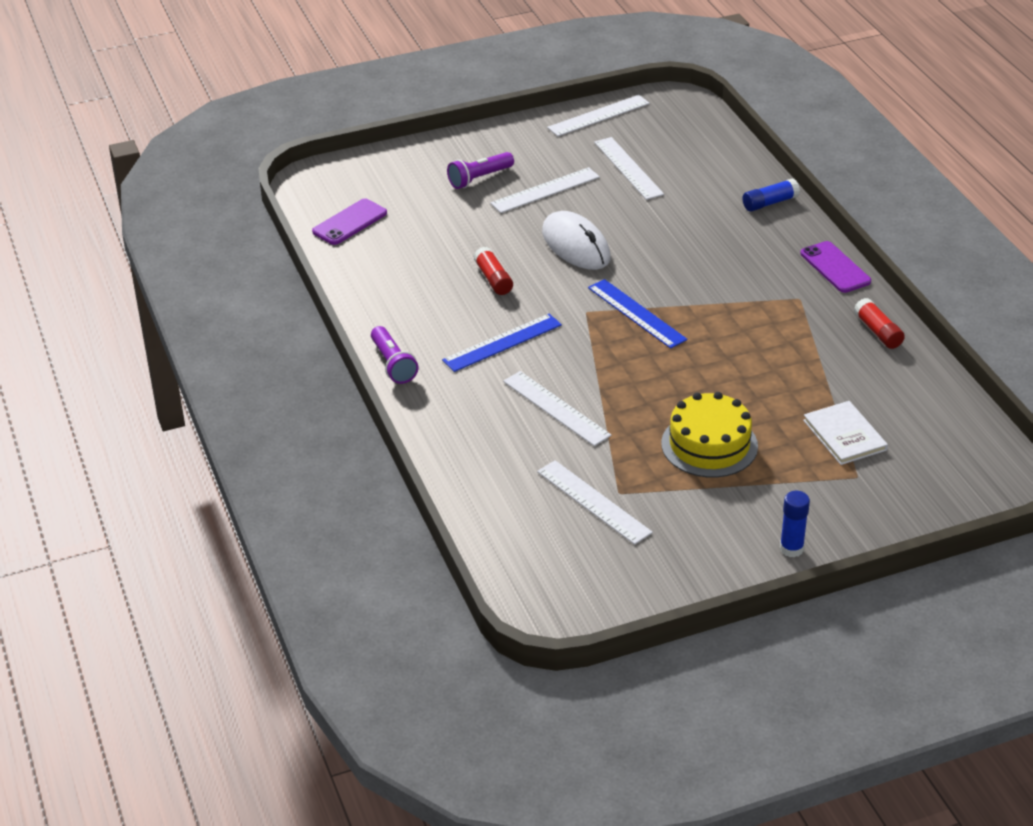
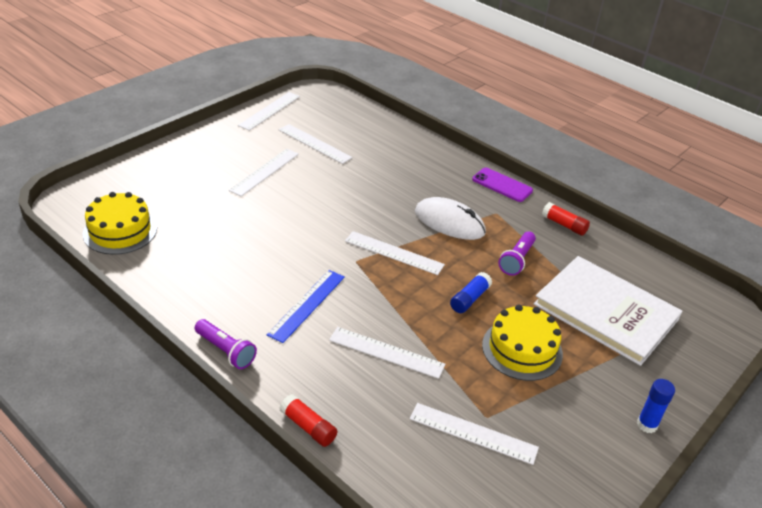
camera: 30 degrees left, 0 degrees up
(350, 222) = (120, 231): purple phone -> yellow cake
(479, 178) = (208, 173): purple flashlight -> purple flashlight (517, 260)
(493, 279) = (267, 251): red glue stick -> red glue stick (308, 427)
(576, 245) = (314, 209): white mouse -> white mouse (449, 222)
(636, 313) = (394, 253): blue ruler -> white ruler
(770, 203) = (427, 149): blue glue stick -> blue glue stick (469, 299)
(845, 435) = (606, 311): white book -> white book, size x2.02

